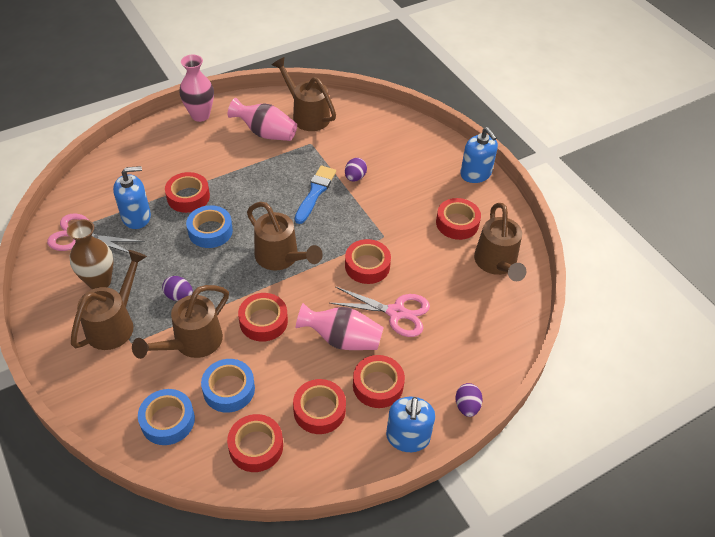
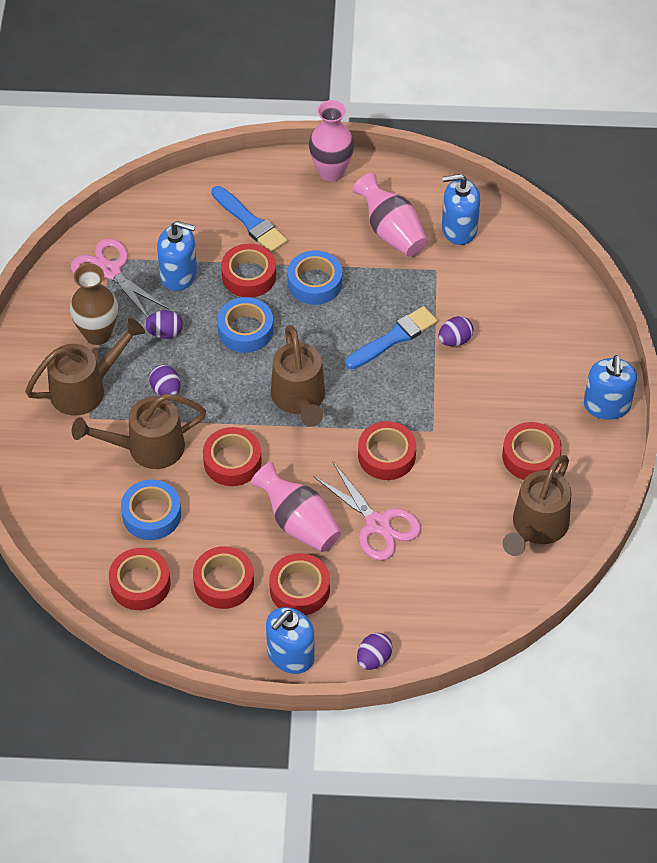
camera: 35 degrees right, 5 degrees up
(152, 258) = (165, 333): none -> purple egg
(166, 164) = (250, 222): none -> blue brush
(168, 420) = (76, 514): blue tape -> blue tape (315, 283)
(307, 115) = (459, 229): brown watering can -> blue soap dispenser

